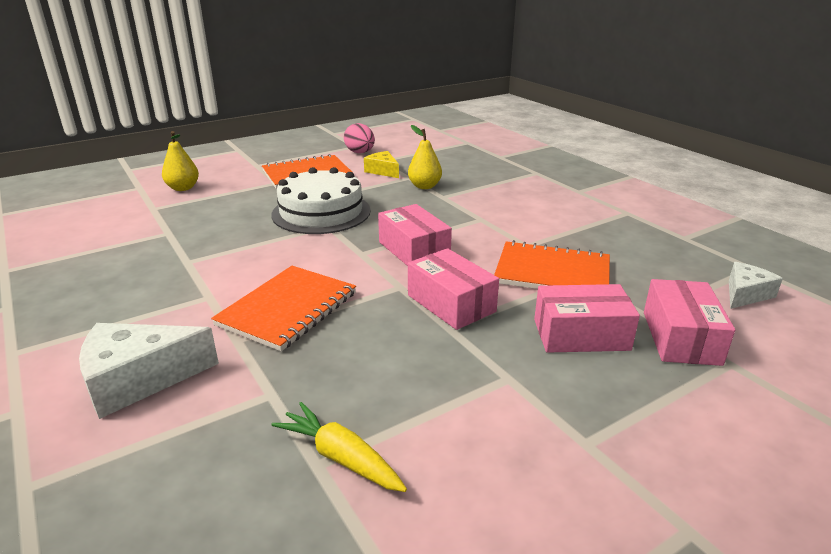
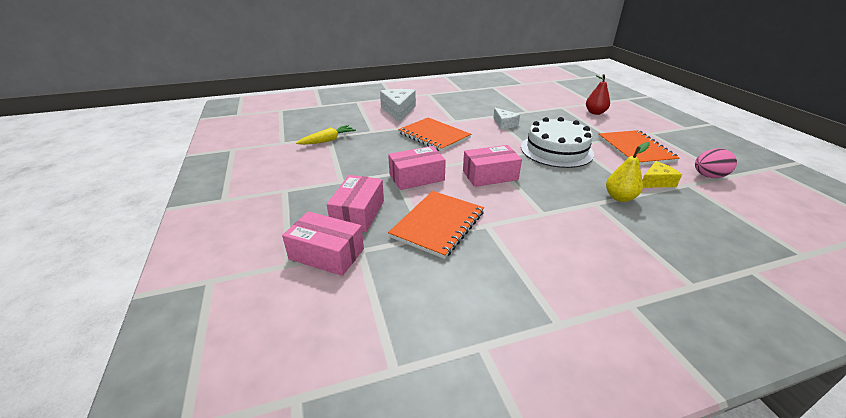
camera: 105 degrees right, 5 degrees up
(183, 188) = (595, 113): yellow pear -> red pear
(745, 294) = (352, 327): white cheese -> white cheese (504, 124)

